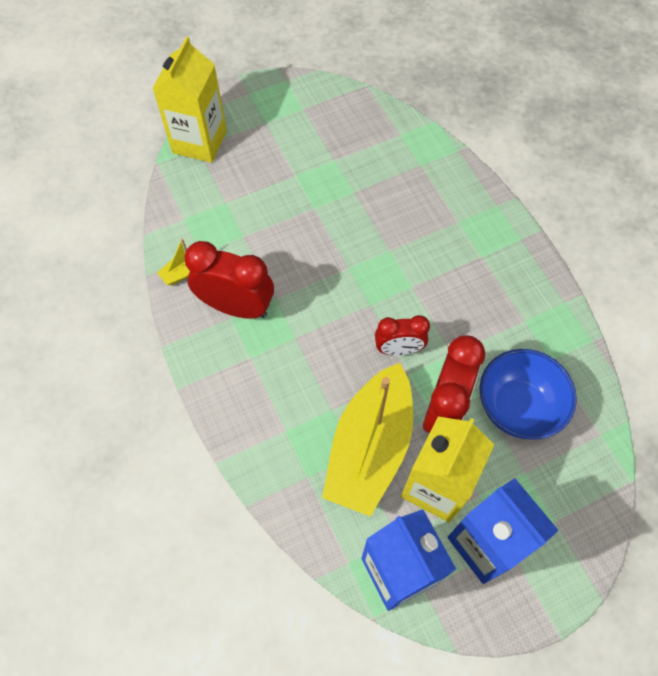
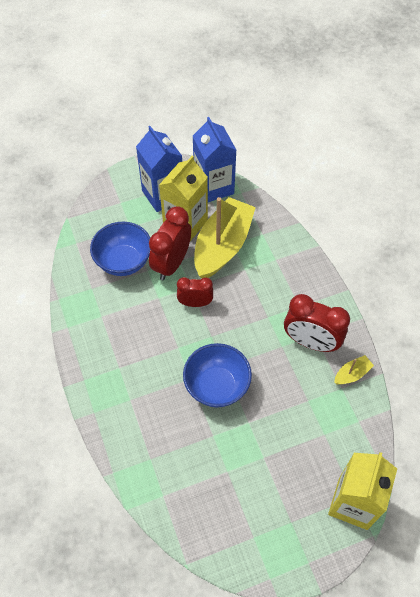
camera: 175 degrees left, 5 degrees down
(355, 244) = (217, 386): none -> blue bowl

